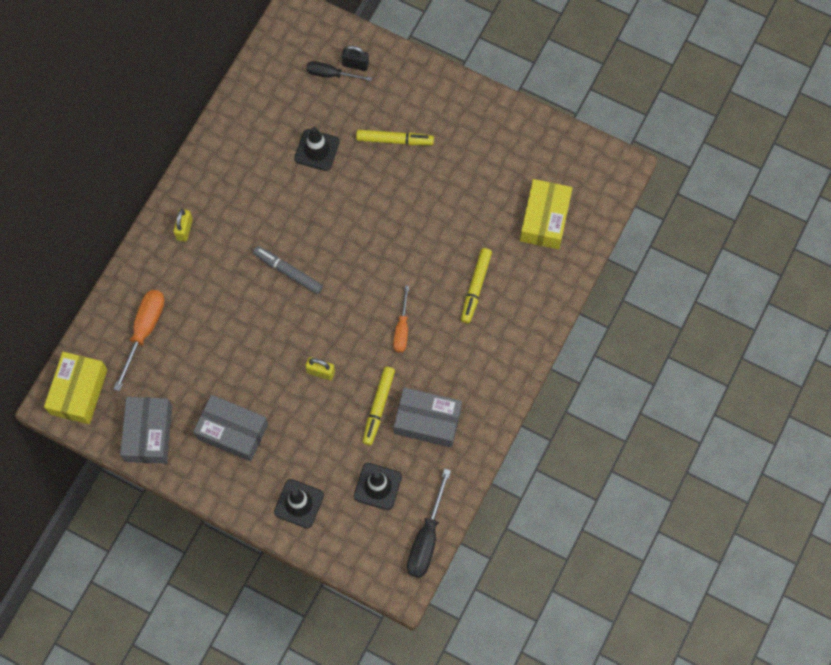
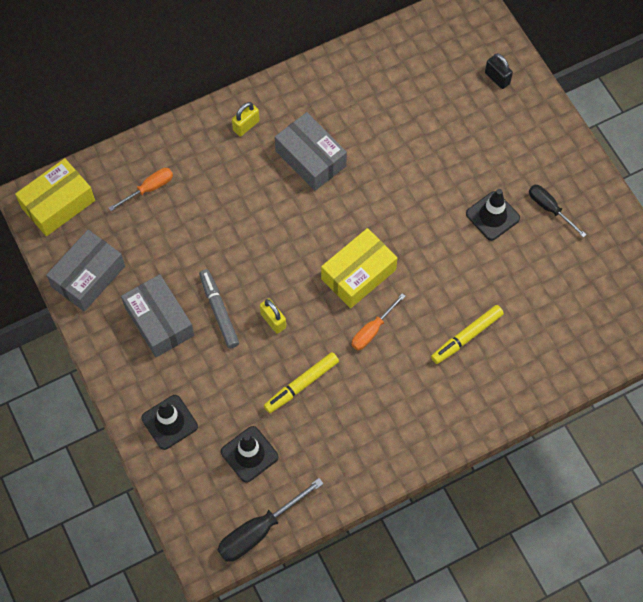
camera: 35 degrees right, 5 degrees down
(144, 331) = (149, 189): orange screwdriver -> orange screwdriver, size x0.64
(288, 272) = (308, 217): grey marker -> grey marker (219, 311)
(317, 150) = (409, 130): black traffic cone -> black traffic cone (492, 216)
(331, 74) = (469, 74): black screwdriver -> black screwdriver (549, 209)
(394, 140) = (485, 163): yellow marker -> none
(427, 421) = (336, 426): grey box -> grey box (310, 158)
(544, 219) = (575, 317): yellow box -> yellow box (358, 274)

